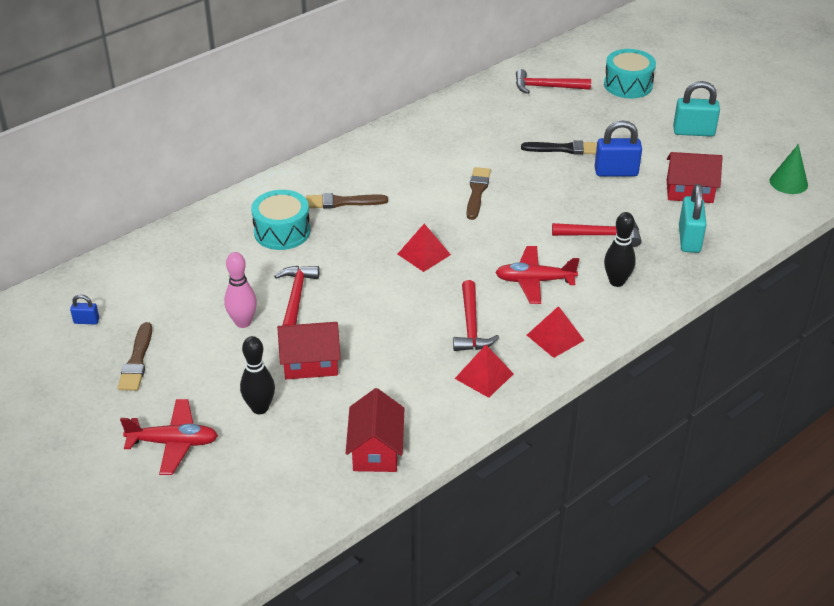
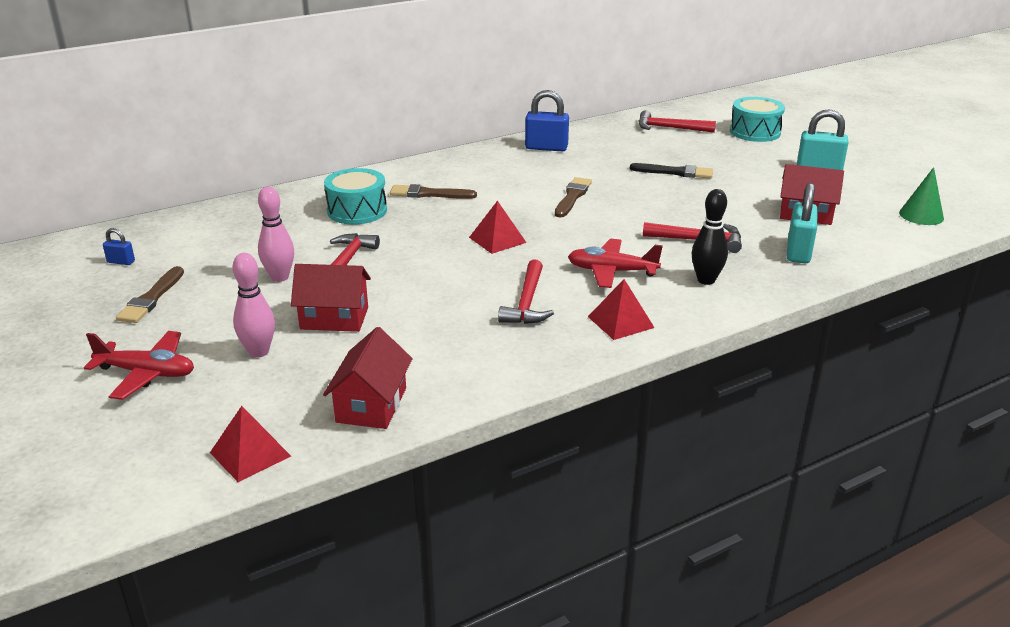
camera: 10 degrees right, 10 degrees down
(260, 408) = (259, 352): black bowling pin -> pink bowling pin
(484, 376) = (526, 348): red pyramid -> red pyramid (250, 454)
(616, 172) = (727, 193): blue padlock -> blue padlock (546, 148)

